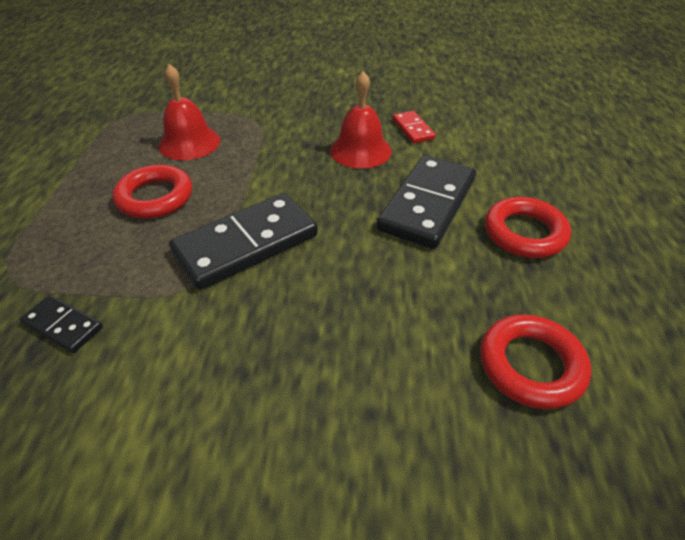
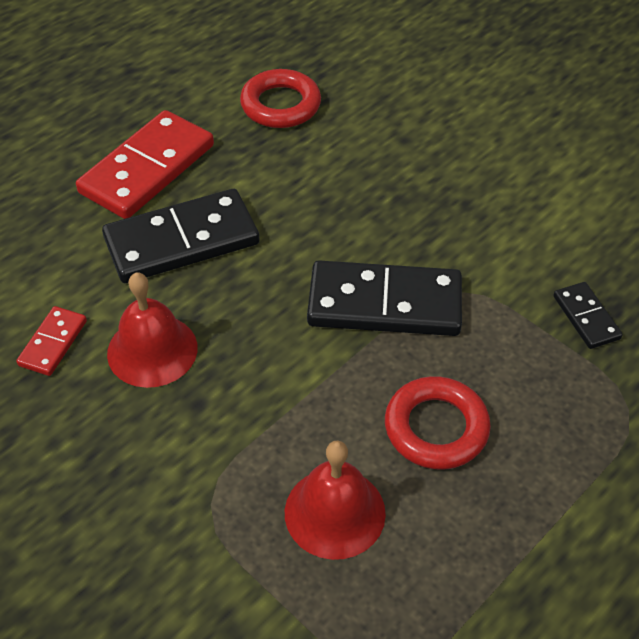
camera: 140 degrees left, 5 degrees up
(524, 233) = (147, 169): red ring -> red domino

